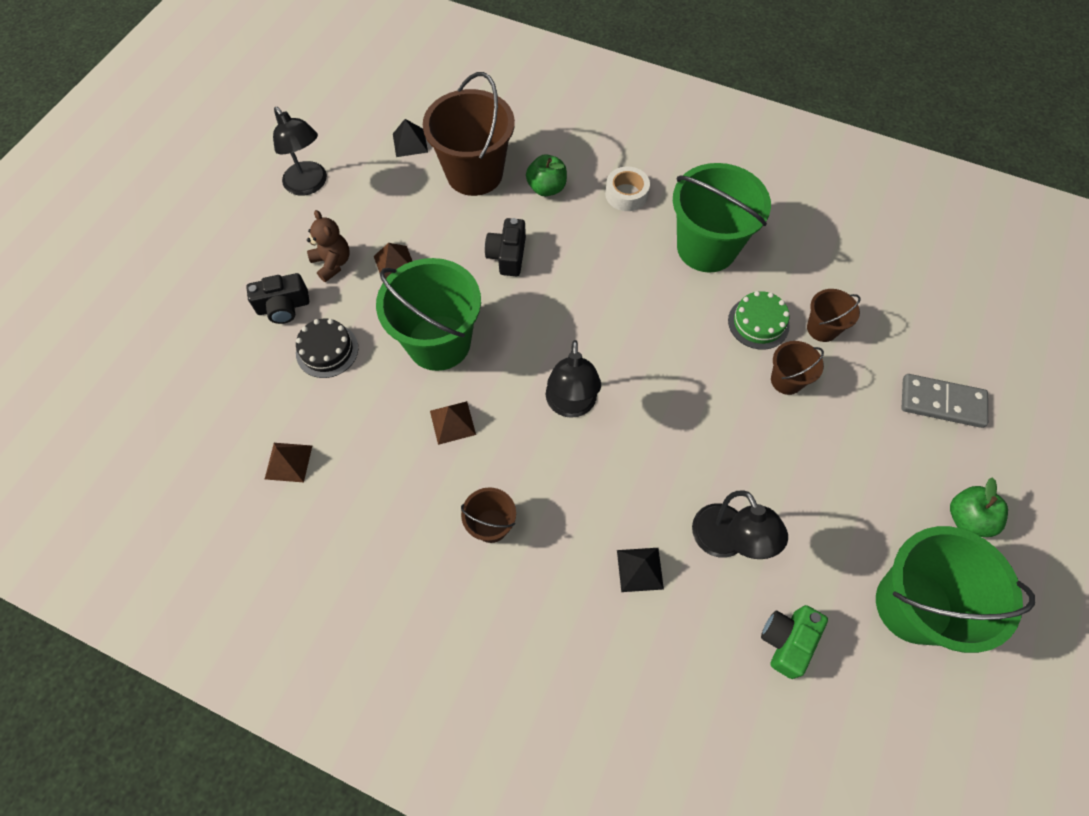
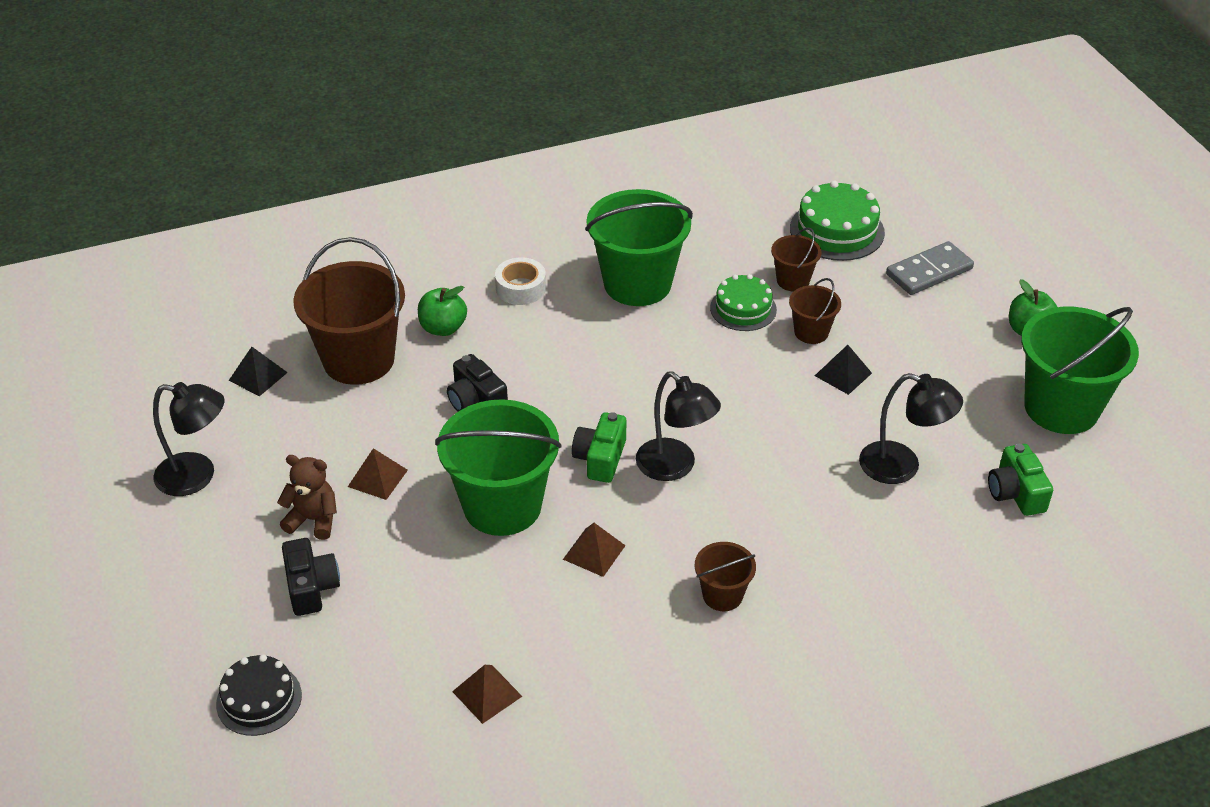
camera: 45 degrees left, 20 degrees down
(283, 307) = (311, 587): black camera -> black camera turned 45 degrees counterclockwise
(327, 350) = (404, 587): black cake -> black cake (259, 699)
(533, 359) = (600, 458): none -> green camera
(640, 569) = (867, 532): black pyramid -> black pyramid (843, 374)
(906, 312) = (837, 230): none -> green cake

